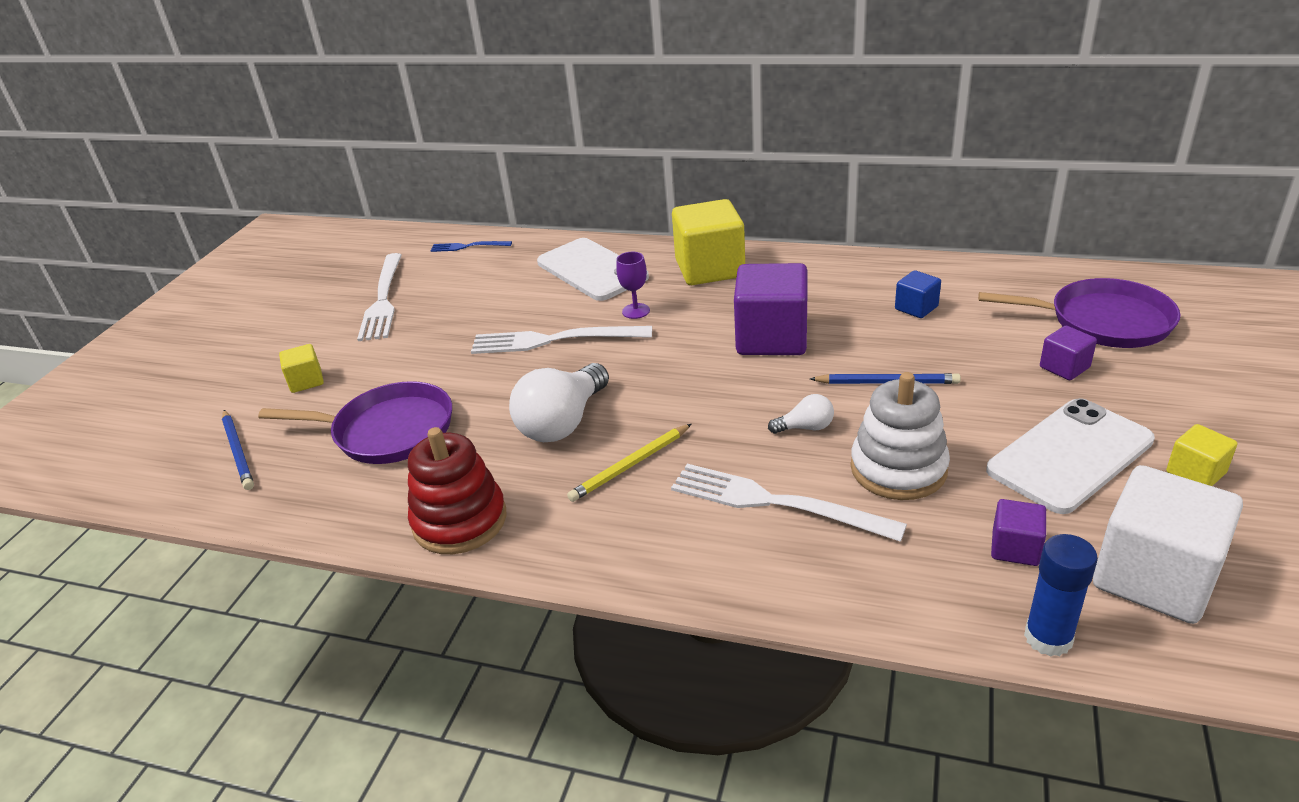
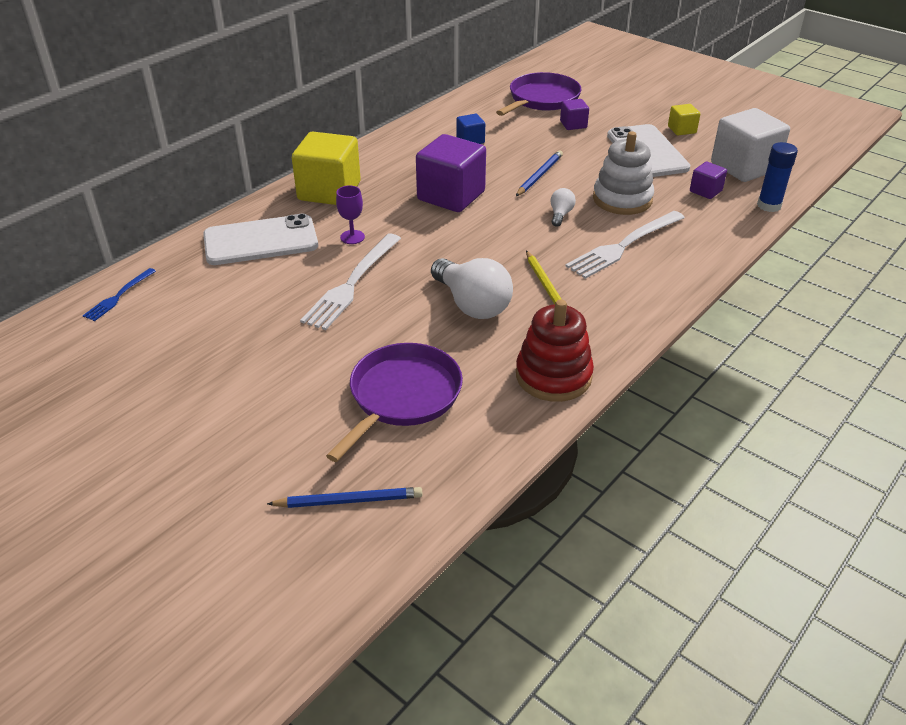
camera: 70 degrees left, 5 degrees up
(306, 381) = (264, 440): yellow cube -> none
(383, 300) = (158, 367): white fork -> none

